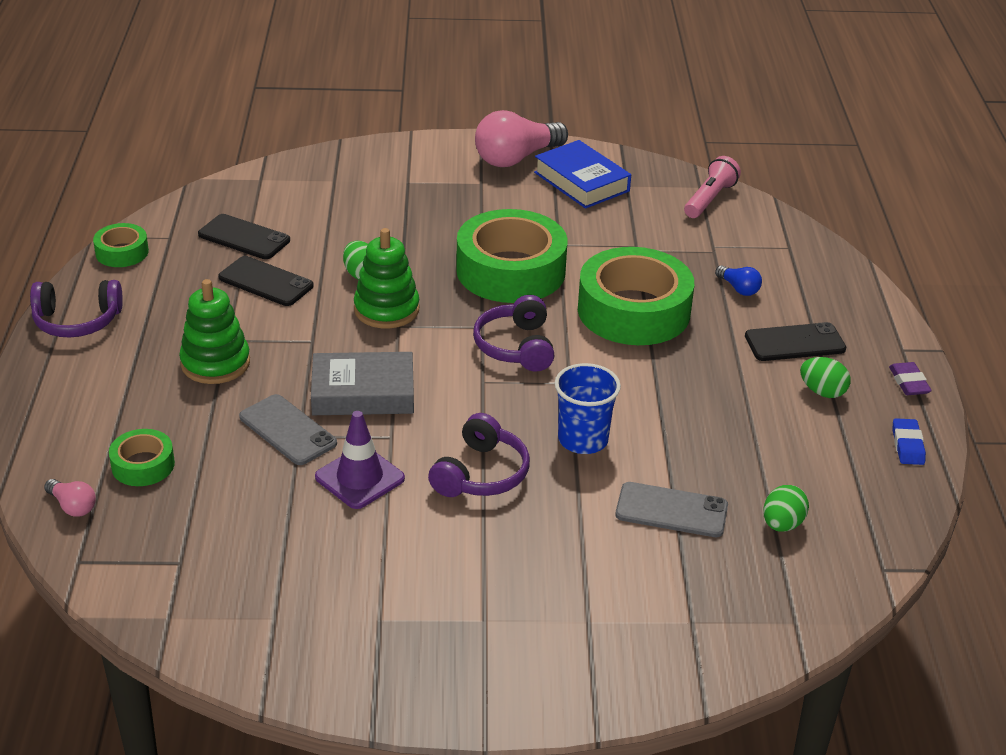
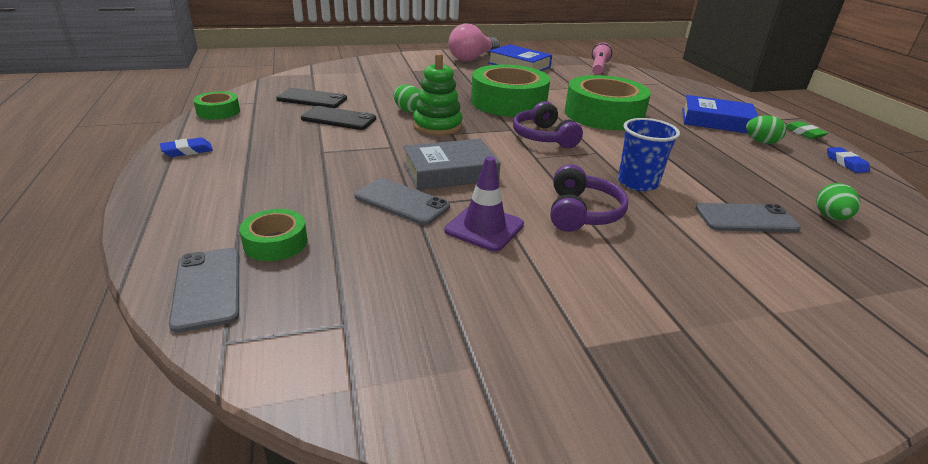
camera: 15 degrees left, 5 degrees down
(72, 506) = (208, 288): pink light bulb -> grey phone
(77, 321) = (187, 151): purple headphones -> blue eraser
(215, 363) = (318, 166): green stacking toy -> none
(738, 288) = (655, 100): blue light bulb -> none
(795, 343) = (716, 121): black phone -> blue book
(909, 382) = (803, 133): purple eraser -> green eraser

